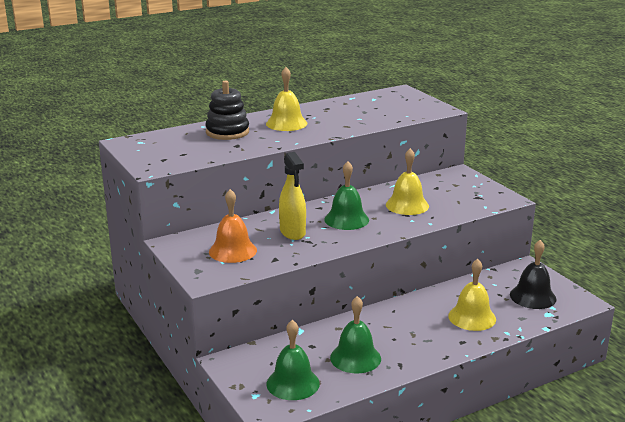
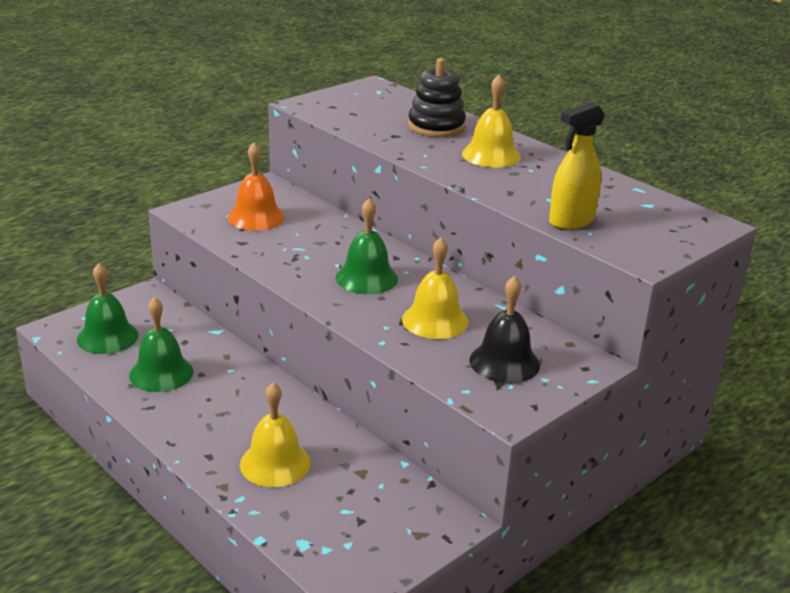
camera: 75 degrees right, 5 degrees up
(292, 232) = (314, 246): yellow spray bottle -> yellow spray bottle (571, 221)
(533, 296) = (353, 527): black bell -> black bell (504, 362)

